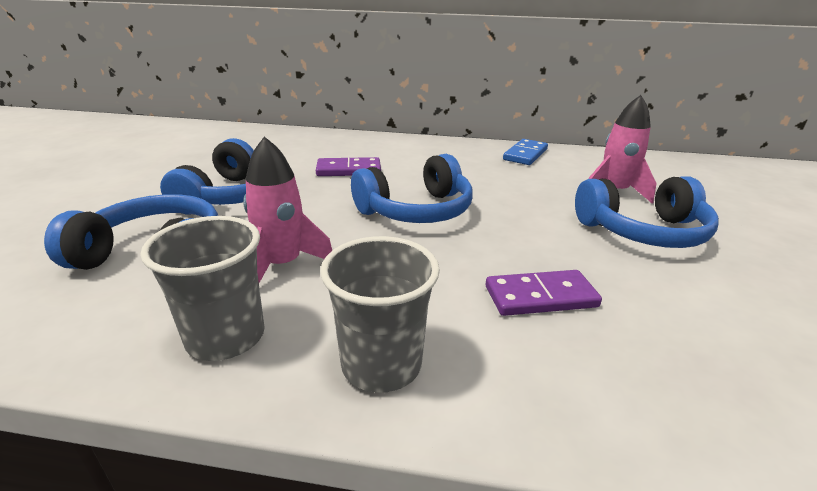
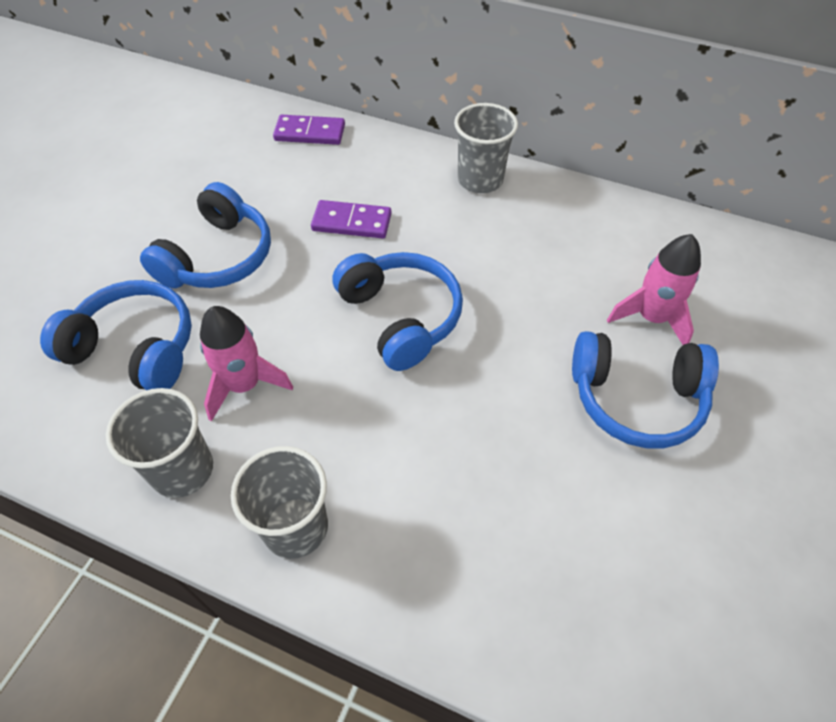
camera: 15 degrees right, 25 degrees up
(416, 210) = (401, 317): blue headphones -> blue headphones turned 105 degrees counterclockwise
(438, 146) = (480, 180): none -> grey cup
(525, 154) = (586, 215): blue domino -> none
(540, 296) = (466, 477): purple domino -> purple domino (310, 133)

